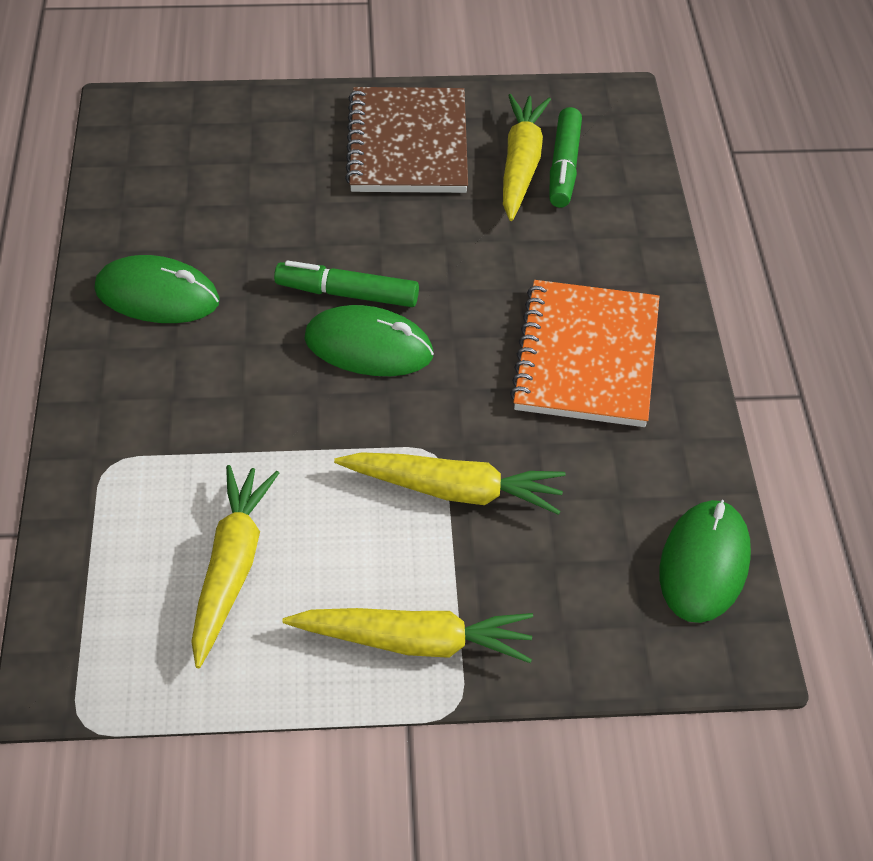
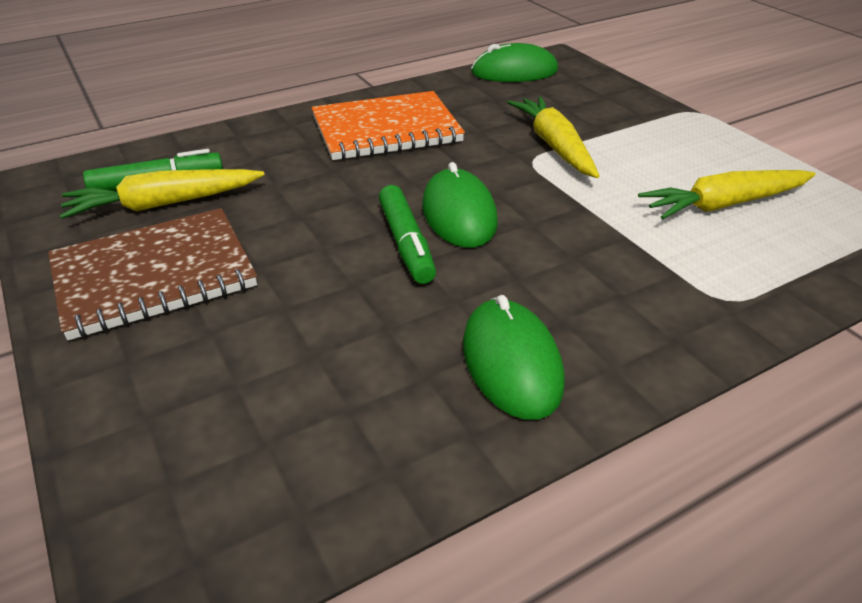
camera: 115 degrees left, 10 degrees down
(414, 642) = (675, 130): yellow carrot -> none

